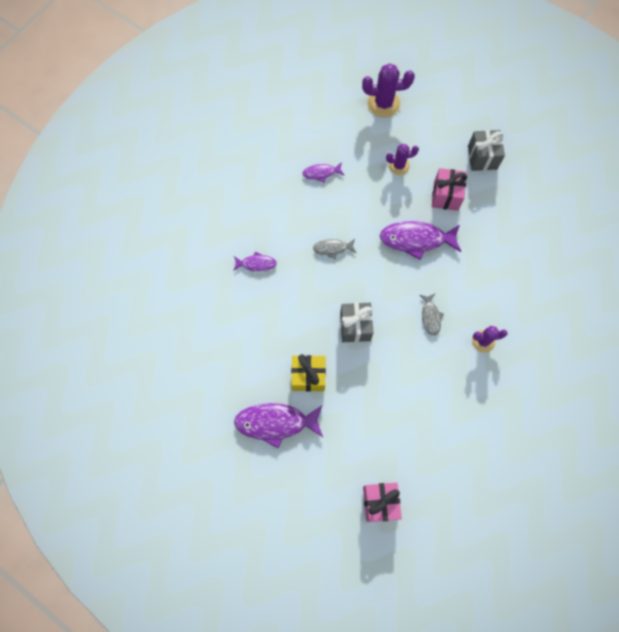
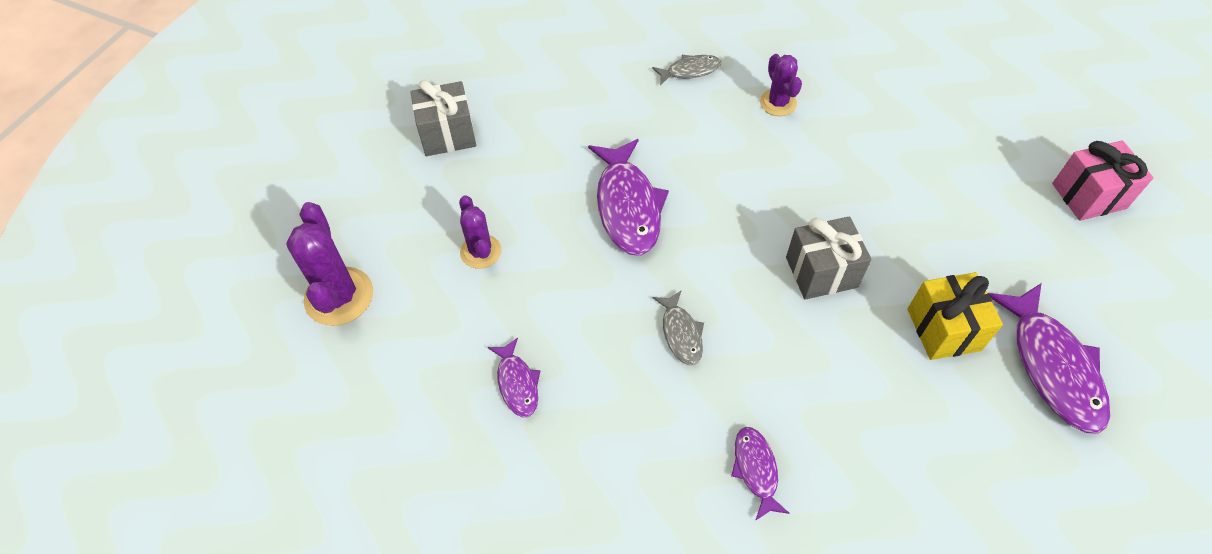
camera: 100 degrees left, 15 degrees down
(430, 316) = (762, 170): grey fish -> grey fish (690, 71)
(446, 196) = (532, 175): pink gift -> none

